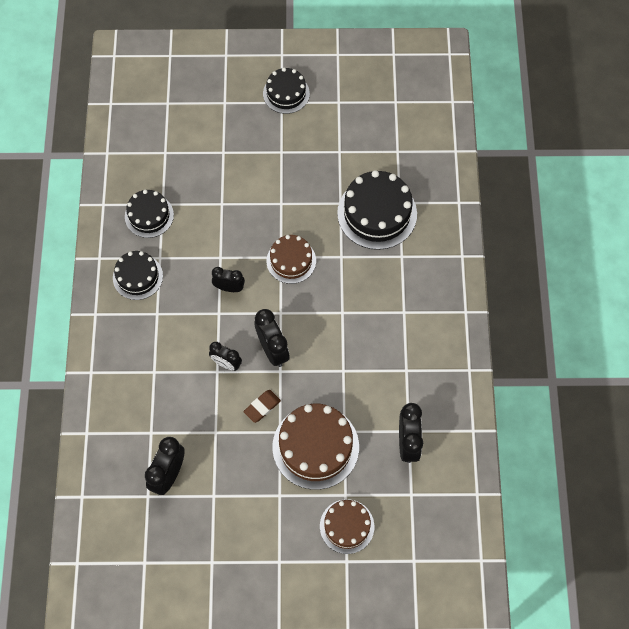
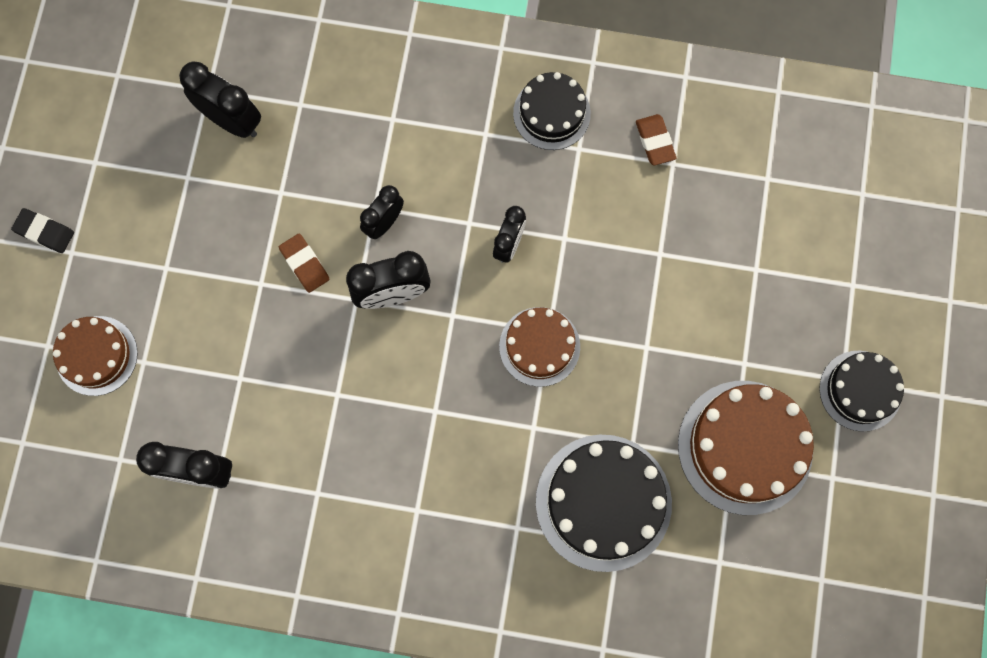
camera: 100 degrees right, 10 degrees up
(149, 215) = (655, 141): black cake -> brown eraser
(268, 584) = (44, 232): none -> black eraser
(315, 447) = (225, 331): brown cake -> brown cake (745, 447)

